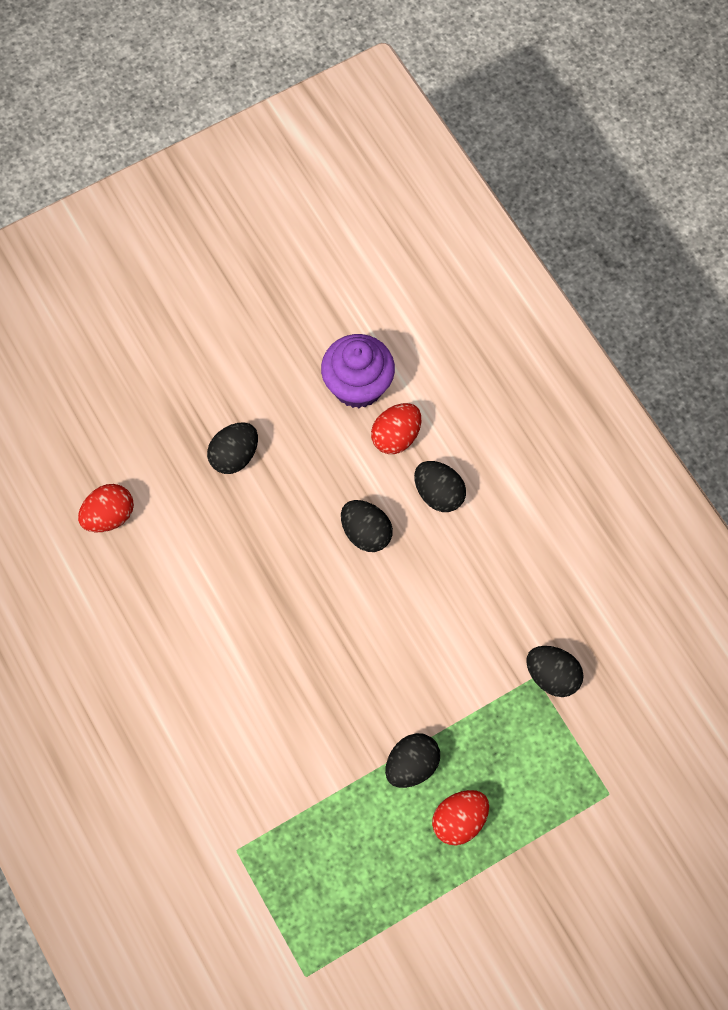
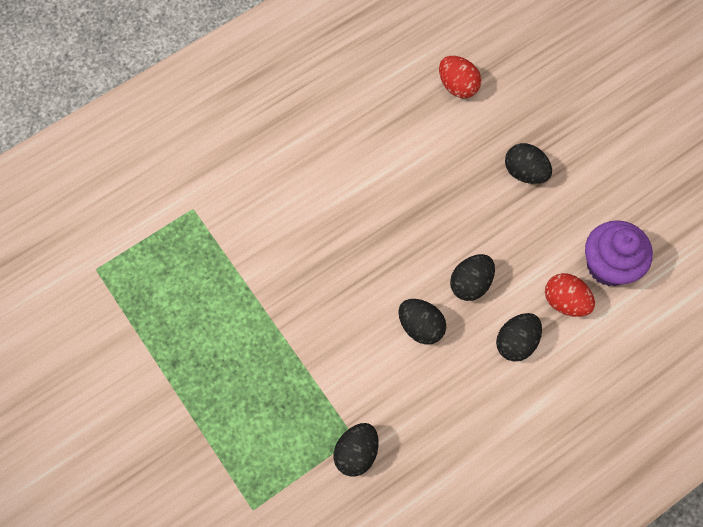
camera: 85 degrees right, 0 degrees up
(411, 765) = (268, 337): black egg -> black egg (420, 326)
(459, 821) = (223, 380): red egg -> none

